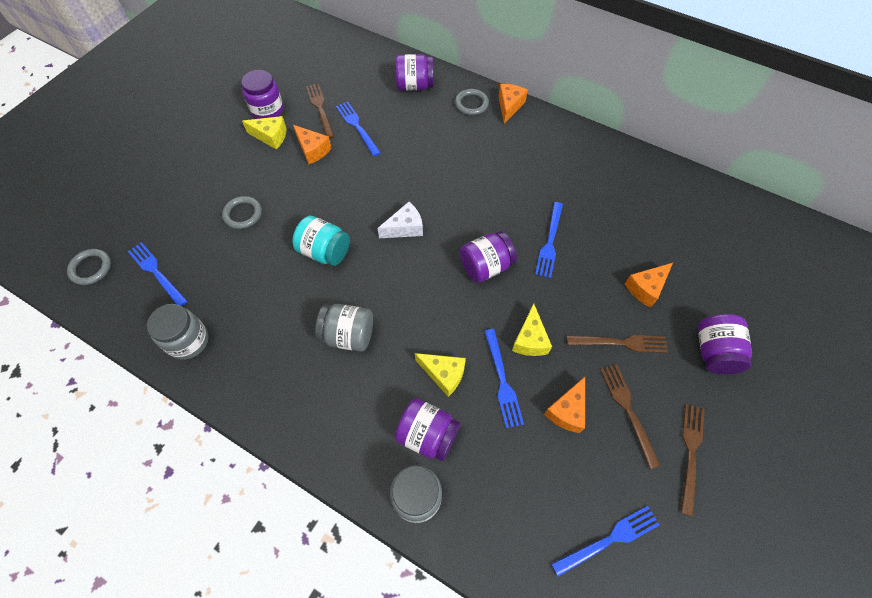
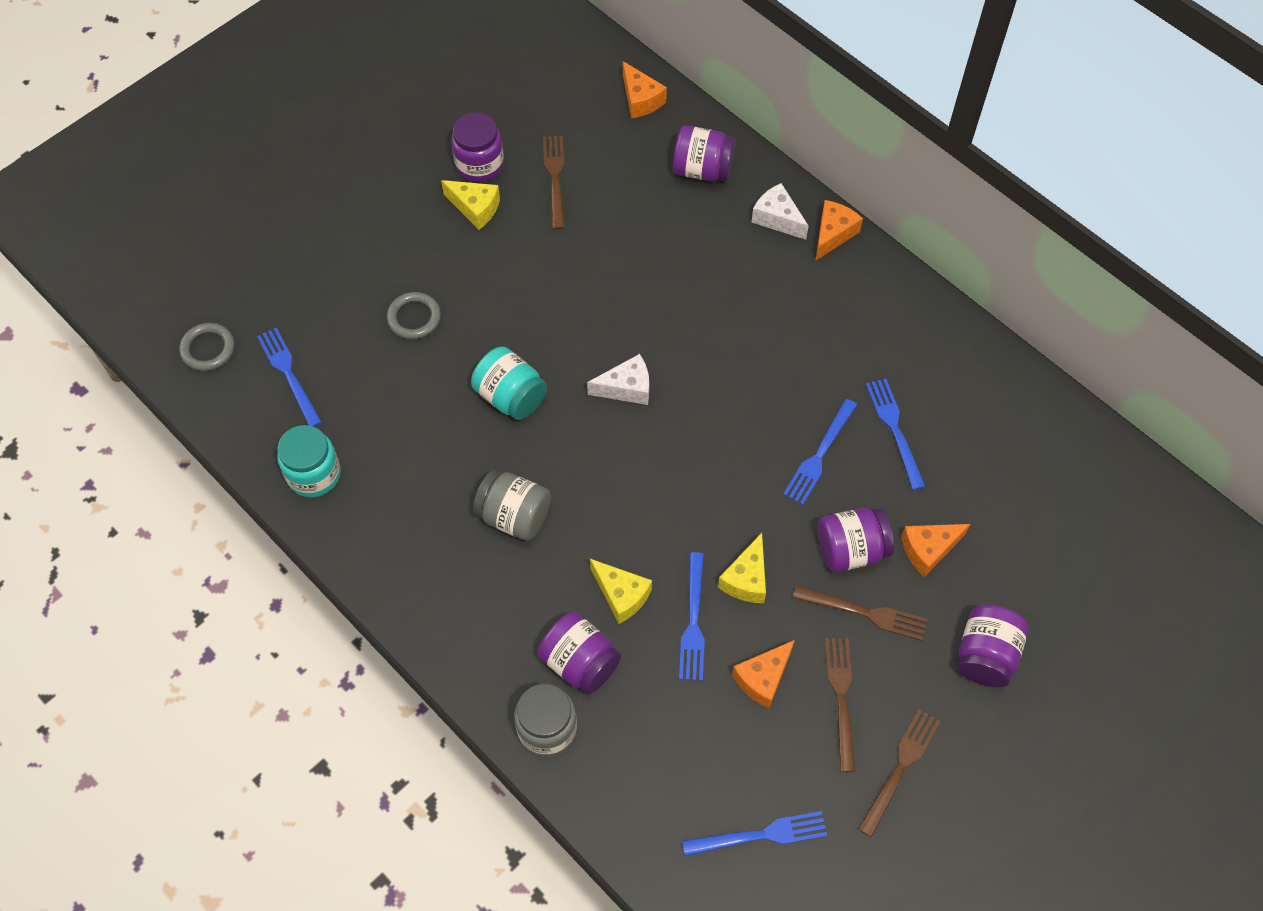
camera: 15 degrees right, 0 degrees up
(188, 341) = (314, 474): grey jar -> turquoise jar
(313, 150) = (529, 242): orange cheese -> orange cheese (640, 100)
(357, 126) = (600, 218): blue fork -> blue fork (894, 428)
(471, 104) = (777, 218): grey ring -> white cheese
(485, 266) = (720, 468): purple jar -> purple jar (851, 550)

